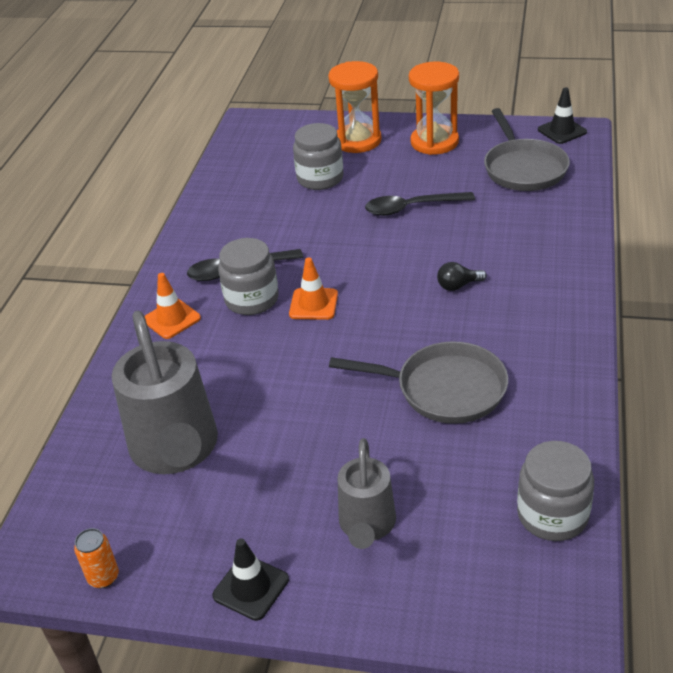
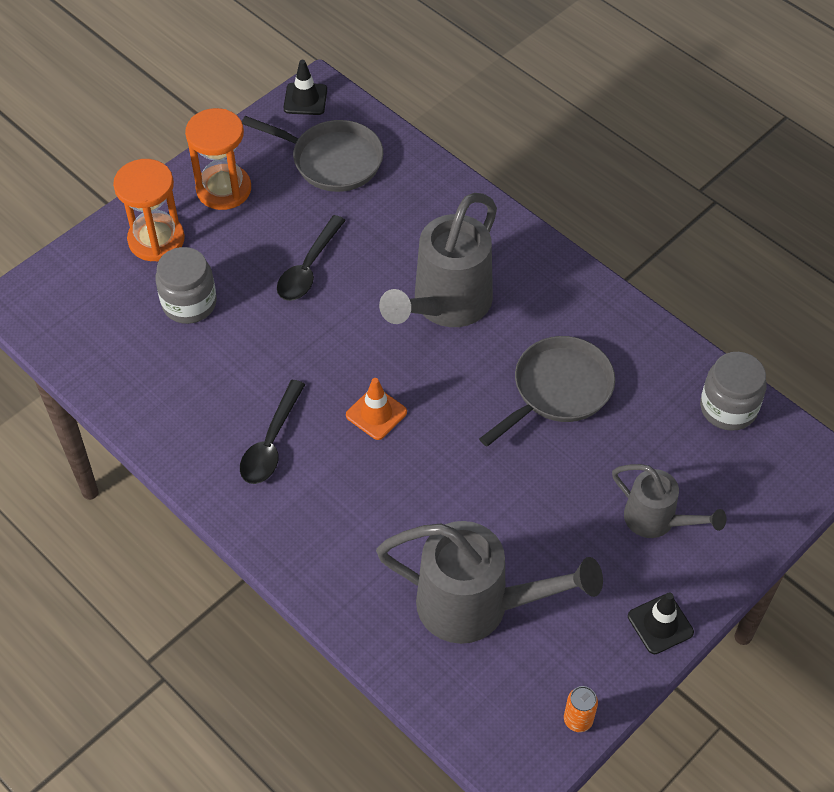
camera: 60 degrees left, 15 degrees up
(172, 319) = (296, 528): orange traffic cone -> none
(252, 299) = (326, 454): grey jar -> none
(458, 286) = (446, 305): black light bulb -> grey watering can

